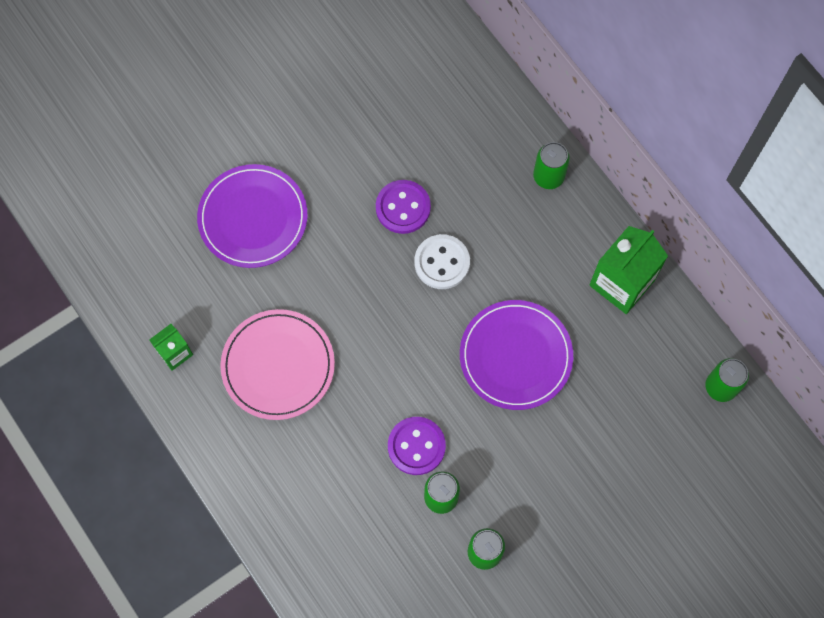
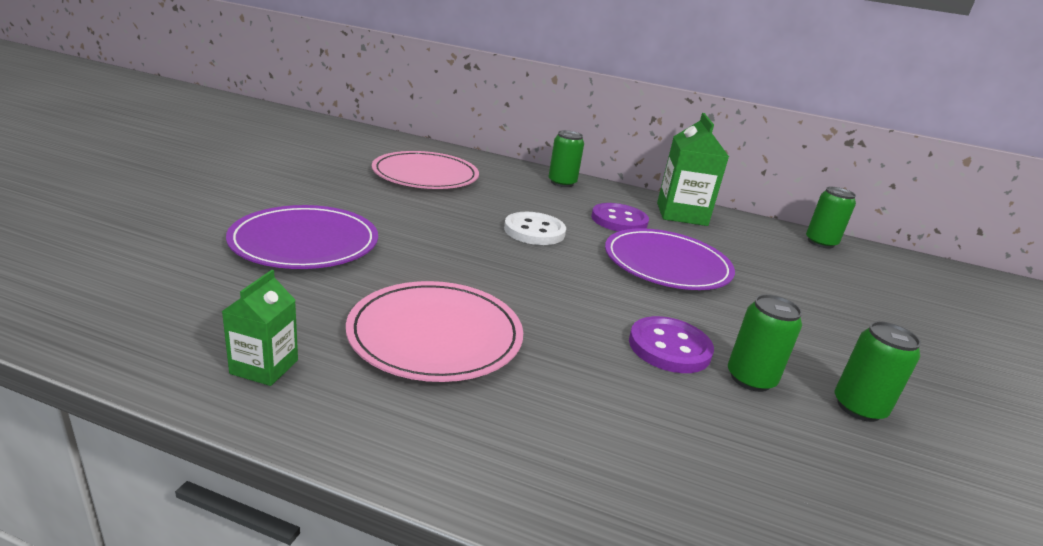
camera: 40 degrees left, 45 degrees down
(403, 208) = (463, 212): purple button -> purple button (619, 220)
(415, 120) = (425, 175): none -> pink plate

